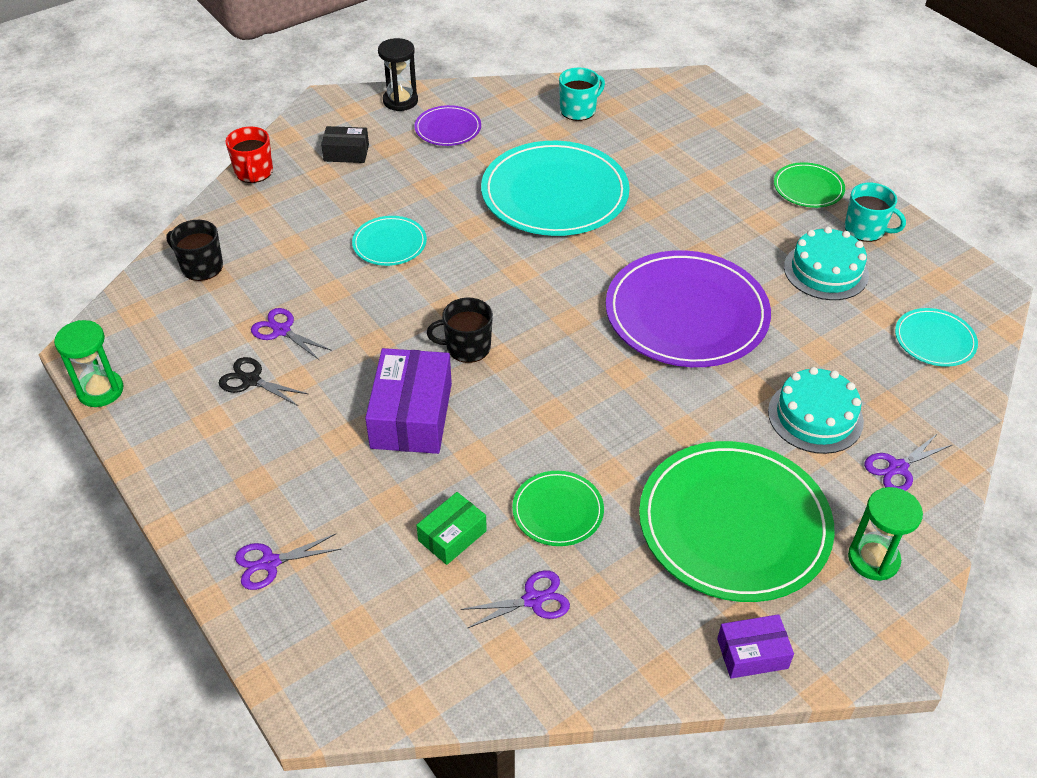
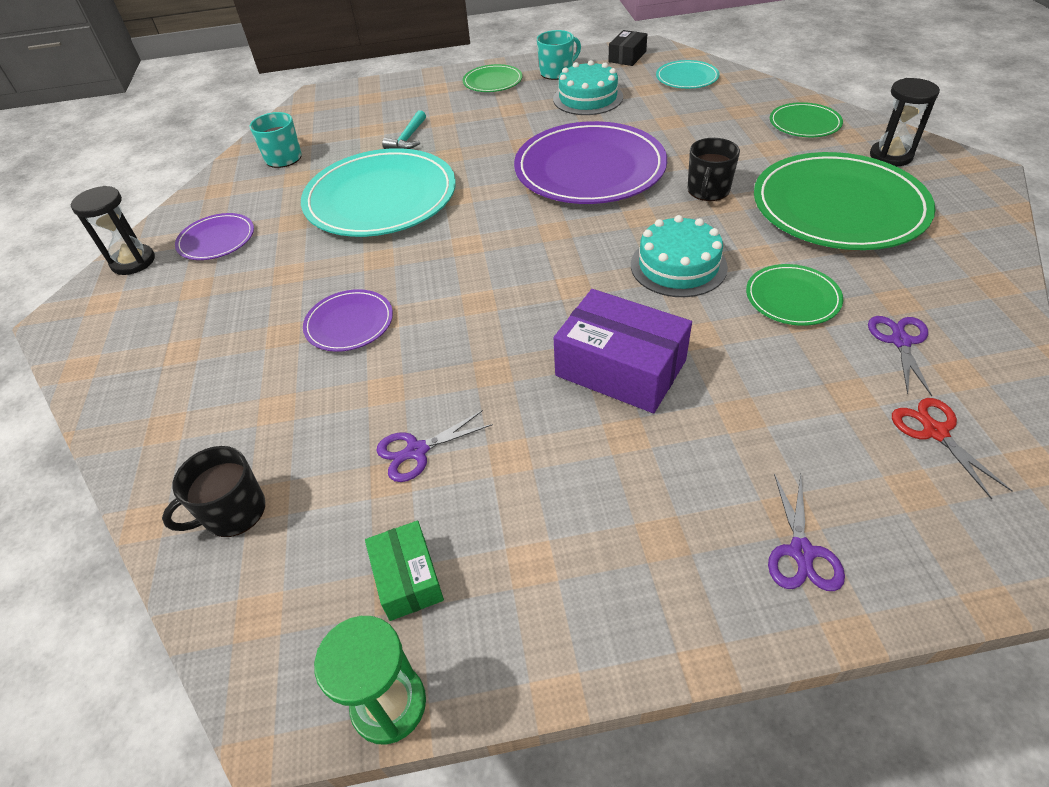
camera: 60 degrees left, 0 degrees up
(251, 380) = (483, 502): black scissors -> none
(254, 172) = (110, 414): red mug -> none
(346, 153) = (168, 323): black box -> black box (627, 57)
(389, 243) = (349, 323): turquoise plate -> purple plate
(425, 634) = (935, 431): none -> red scissors
(452, 536) = (803, 378): green box -> green box (407, 578)
(467, 347) = (546, 304): black mug -> black mug (708, 190)
(659, 172) = (408, 138): none -> turquoise hammer
(752, 653) = (978, 233): purple box -> none
(815, 416) = (738, 142): turquoise cake -> turquoise cake (678, 266)
(873, 559) = (890, 156): green hourglass -> black hourglass
(897, 468) = (804, 123): purple scissors -> green plate

